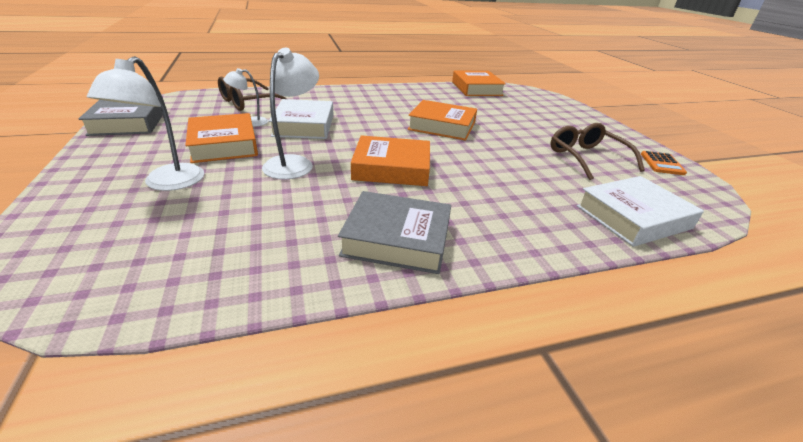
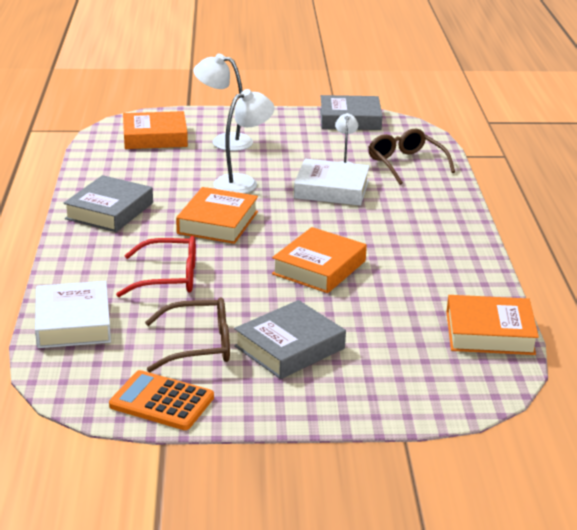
camera: 105 degrees right, 5 degrees down
(224, 144) = (290, 156): orange book -> orange book (155, 137)
(294, 163) = (243, 182): white lamp -> white lamp turned 75 degrees counterclockwise
(510, 180) = (169, 277): none -> red glasses
(550, 131) = (289, 347): none -> grey book
(662, 164) = (161, 402): orange calculator -> orange calculator, size x1.52

